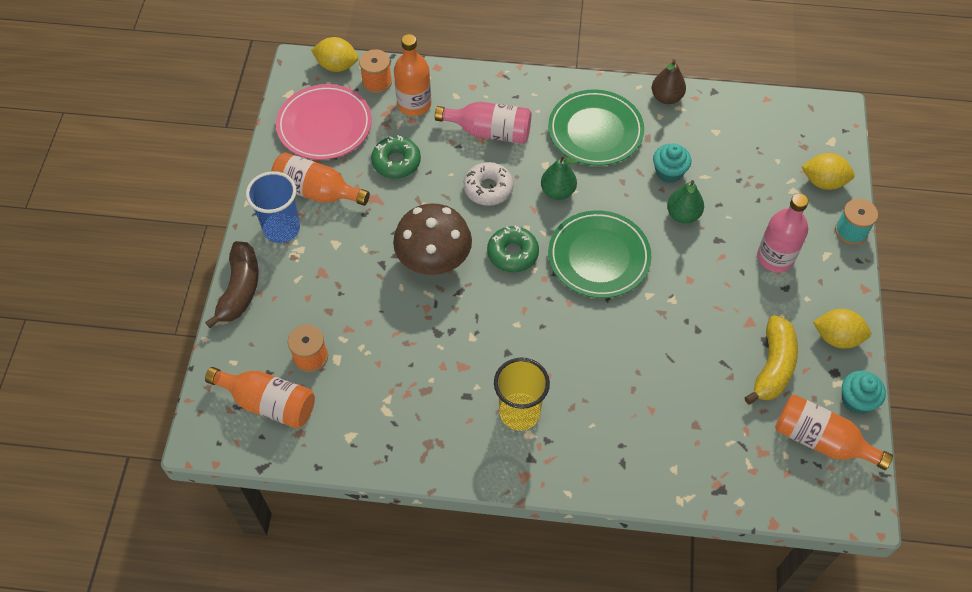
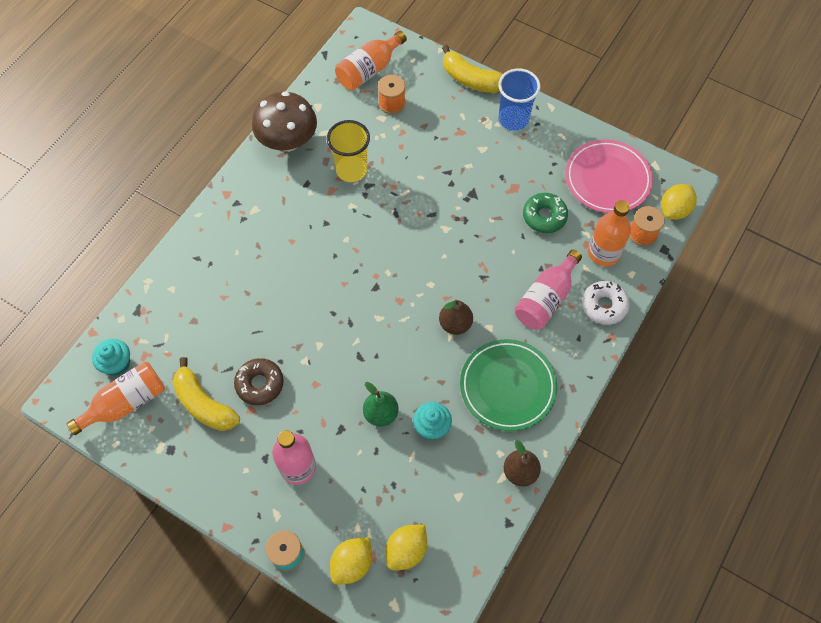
camera: 115 degrees right, 5 degrees up
(240, 289) = (471, 79): brown banana -> yellow banana
(317, 192) = (539, 152): orange bottle -> none
(434, 261) = (432, 206): brown mushroom -> brown mushroom (288, 141)
(488, 188) = (484, 272): white donut -> white donut (604, 305)
(512, 253) = (411, 263): green donut -> none
(519, 413) = (274, 210): yellow cup -> yellow cup (351, 170)
(557, 192) = (455, 324): green pear -> brown pear
(599, 257) = (374, 325): green plate -> none
(721, 327) = (260, 384): none -> brown donut
(837, 337) = (197, 471): yellow lemon -> yellow lemon (406, 550)
(856, 400) = (138, 451): turquoise cupcake -> turquoise cupcake (117, 363)

